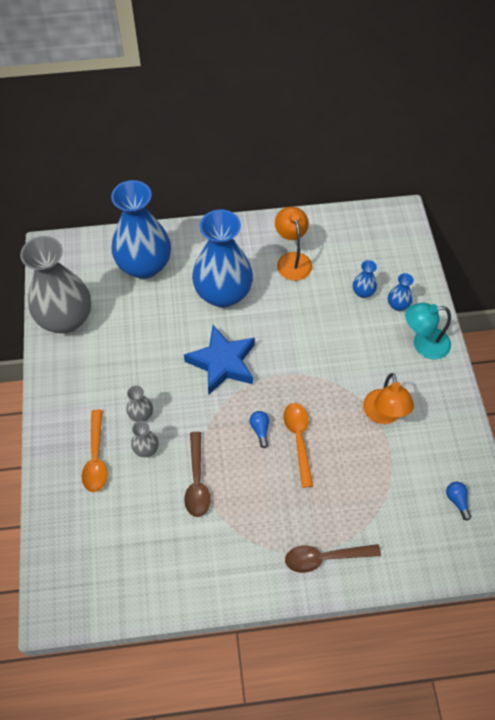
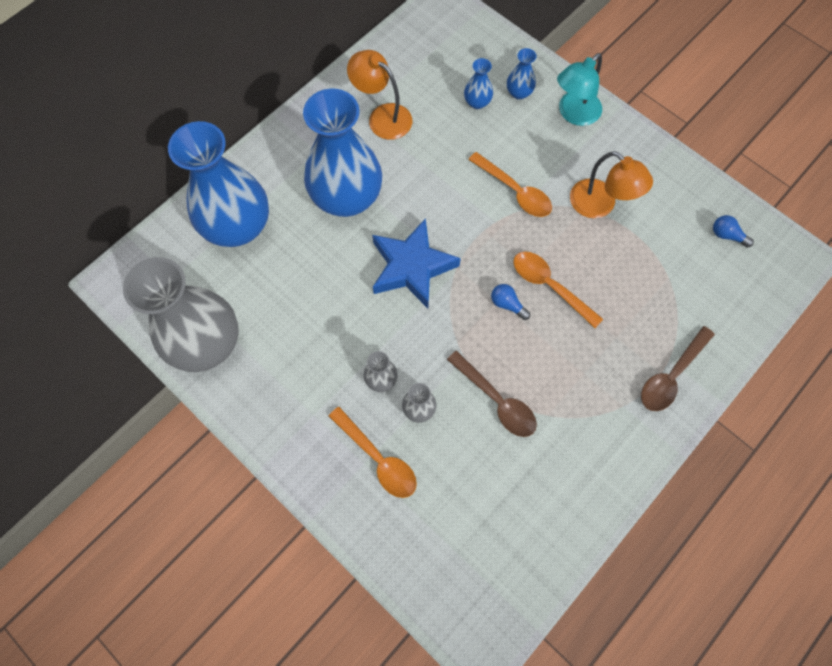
camera: 40 degrees left, 10 degrees up
(333, 364) = (514, 191): none -> orange spoon

